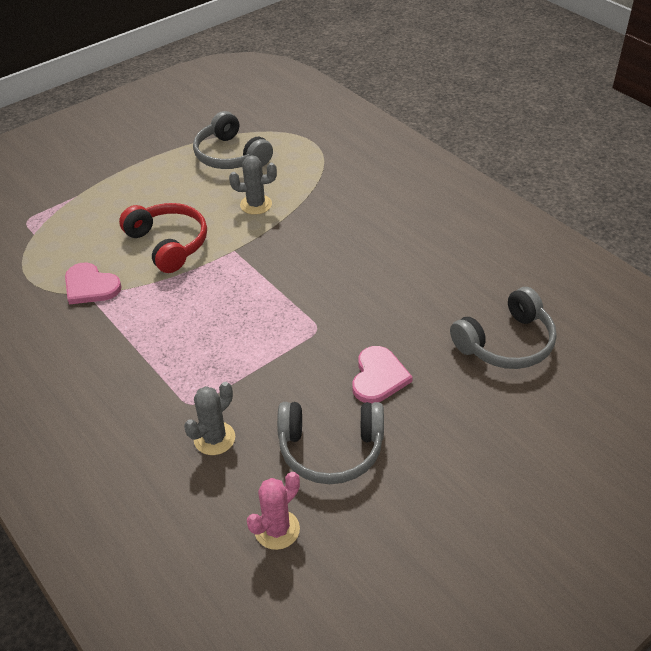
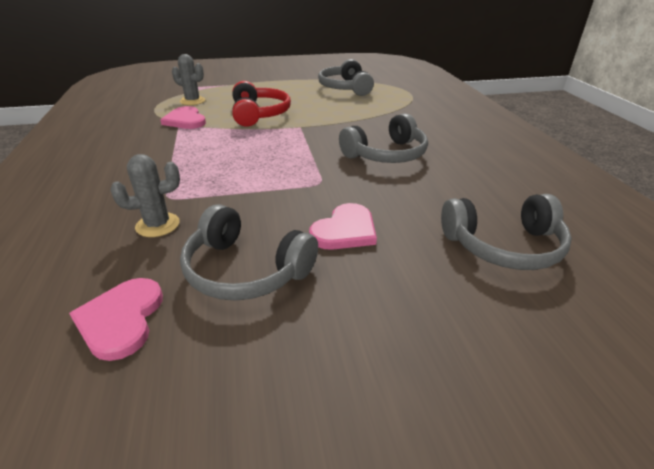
camera: 25 degrees right, 10 degrees down
(256, 205) = (339, 110): grey cactus -> grey cactus (192, 101)
(277, 529) = (121, 319): pink cactus -> pink heart
(352, 264) = (386, 154): none -> grey headphones

